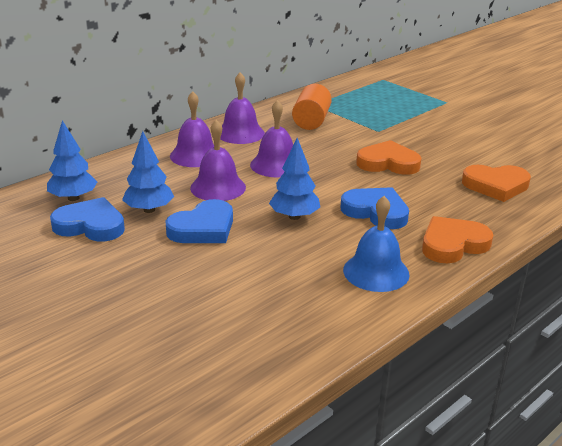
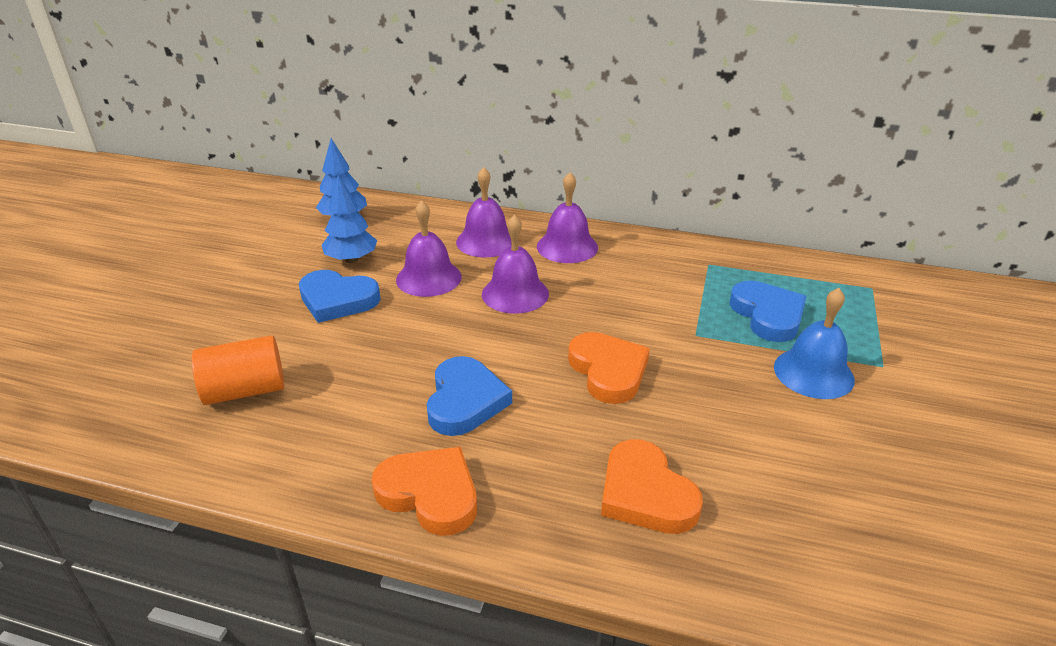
camera: 60 degrees right, 5 degrees up
(90, 225) = (302, 244): blue heart -> blue heart (768, 315)
(294, 216) = (404, 345): blue tree -> none
(311, 121) = (657, 278): orange cylinder -> orange cylinder (245, 390)
(376, 272) = (319, 444): blue bell -> blue bell (813, 373)

